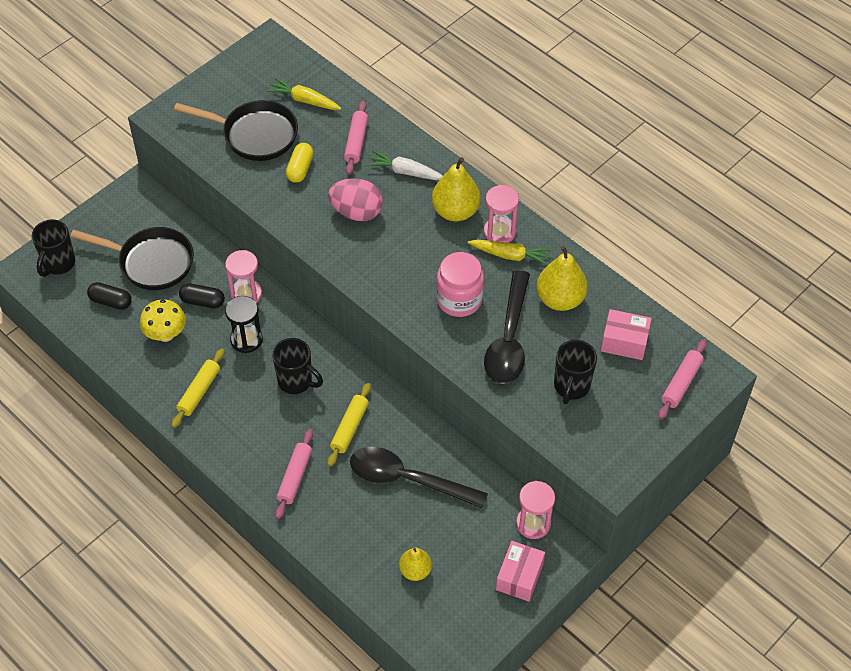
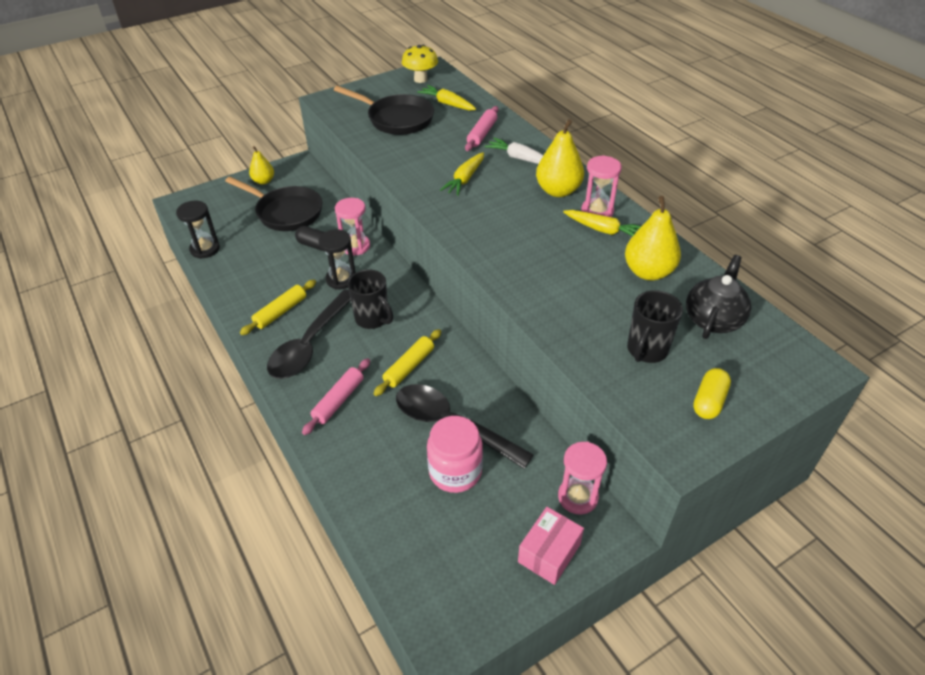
camera: 15 degrees right, 10 degrees down
(58, 264) = (210, 202): black mug -> none
(83, 329) = (205, 249): none -> black hourglass
(111, 301) = (238, 234): black capsule -> none
(166, 334) = (272, 264): yellow mushroom -> yellow mushroom (420, 79)
(300, 169) = (426, 144): yellow capsule -> yellow capsule (708, 401)
(356, 212) = (465, 179): pink egg -> yellow carrot
(415, 570) = (431, 520): yellow pear -> yellow pear (263, 181)
(459, 299) = (543, 257): pink jar -> pink jar (455, 471)
(509, 339) = (586, 296): black spoon -> black spoon (310, 344)
(624, 342) = (713, 319): pink box -> black teapot
(681, 383) = (776, 369): pink rolling pin -> none

